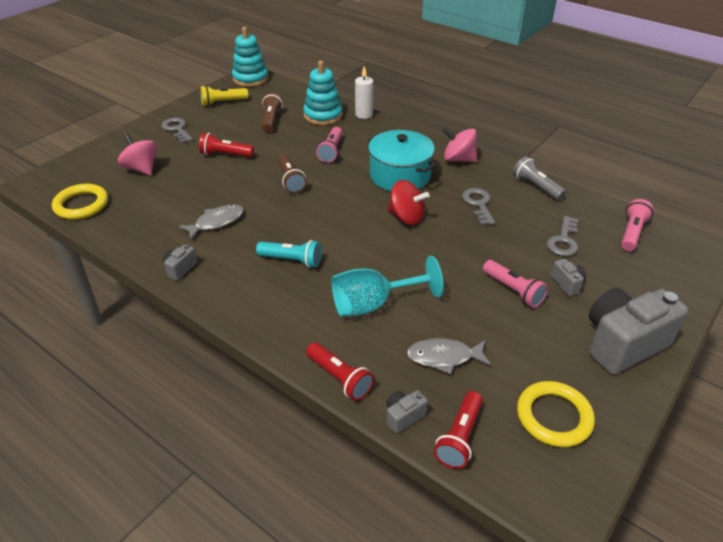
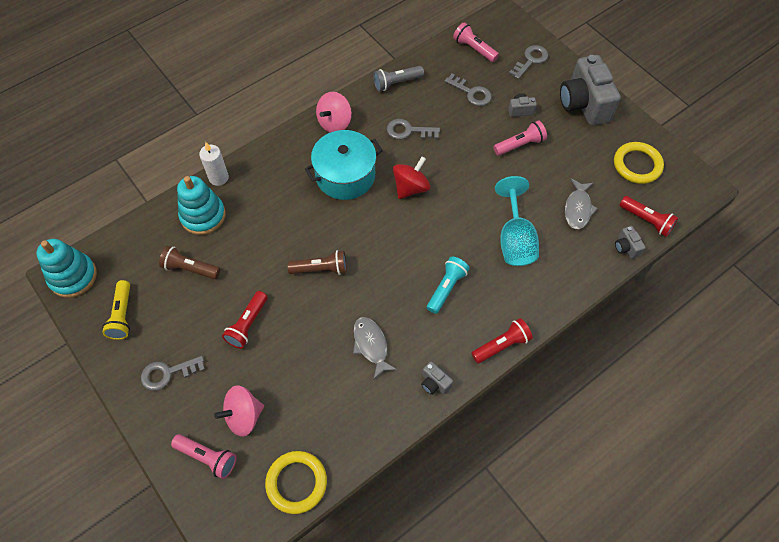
camera: 75 degrees left, 20 degrees up
(331, 151) = (280, 223): pink flashlight -> pink flashlight (207, 457)
(340, 378) = (587, 278): red flashlight -> red flashlight (502, 345)
(656, 283) = (531, 60): none -> grey key

